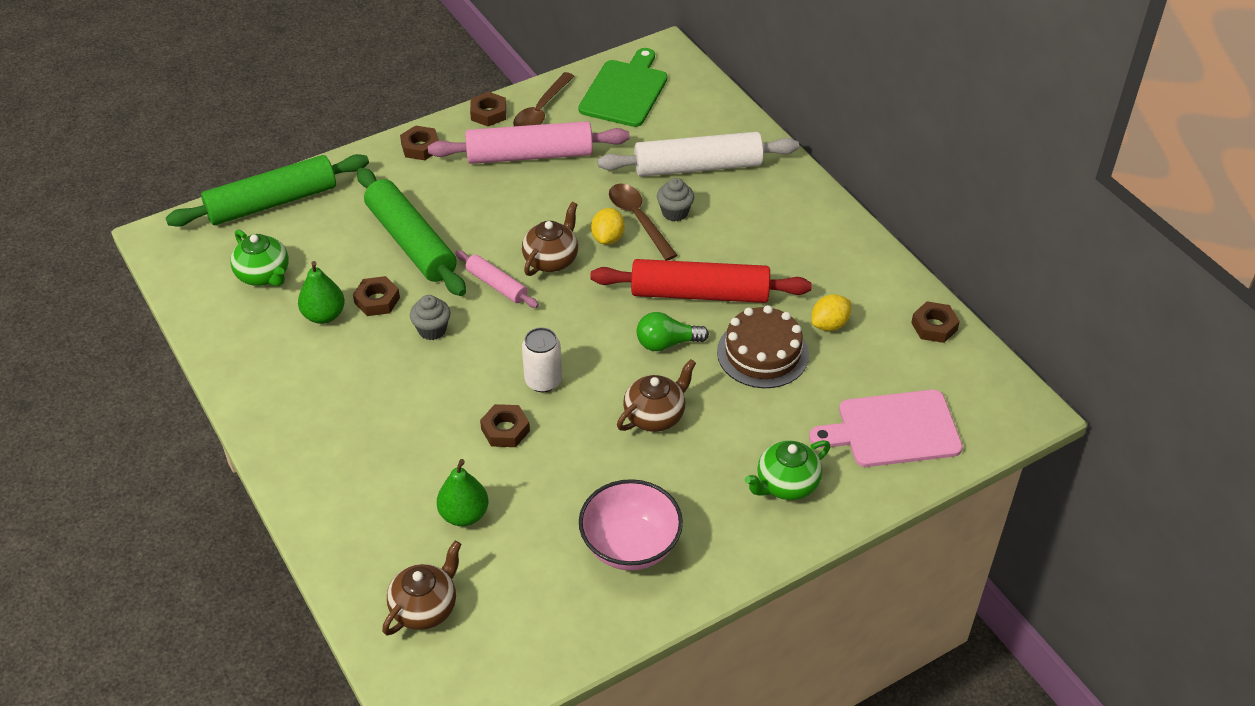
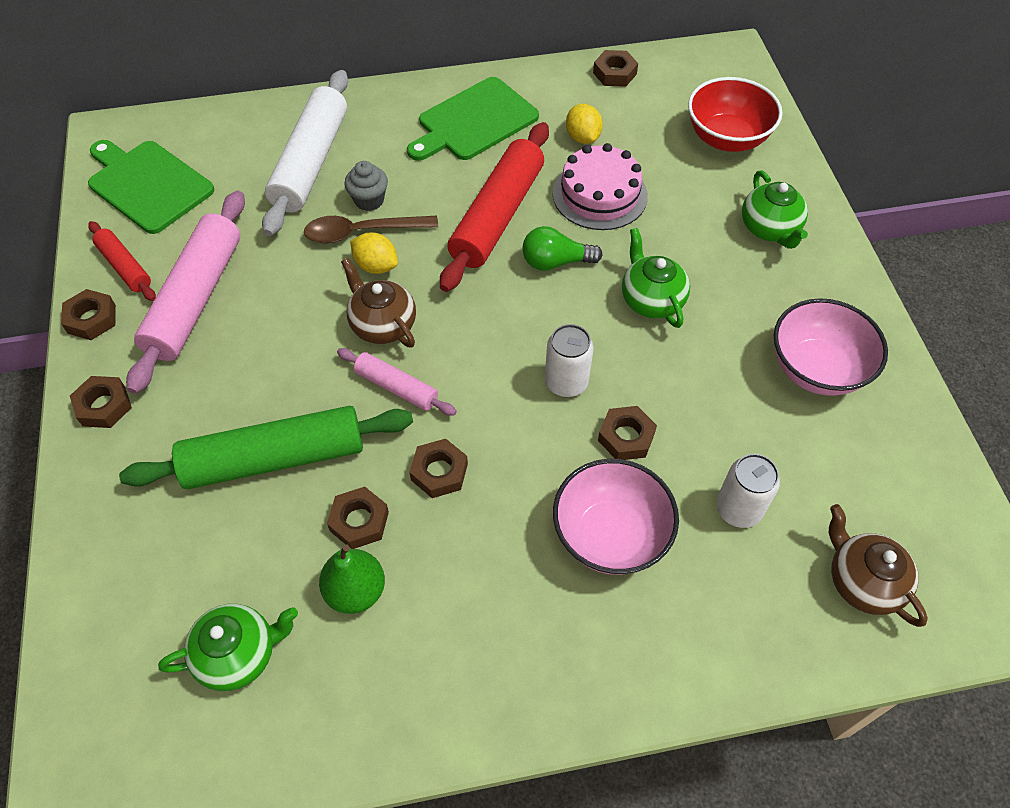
camera: 70 degrees left, 10 degrees up
(272, 202) = (95, 613): green rolling pin -> none
(413, 440) = (610, 535): none -> pink bowl
(432, 330) = (439, 472): grey cupcake -> brown nut
(464, 515) = (738, 509): green pear -> white can
(496, 285) = (396, 387): pink rolling pin -> pink rolling pin turned 60 degrees clockwise
(541, 110) = (125, 267): brown spoon -> red rolling pin
(655, 415) = (651, 300): brown teapot -> green teapot
(666, 343) = (555, 262): green light bulb -> green light bulb turned 75 degrees clockwise
(762, 353) = (599, 194): brown cake -> pink cake
(805, 248) = (474, 121): none -> green cutting board
(893, 430) = (727, 138): pink cutting board -> red bowl

